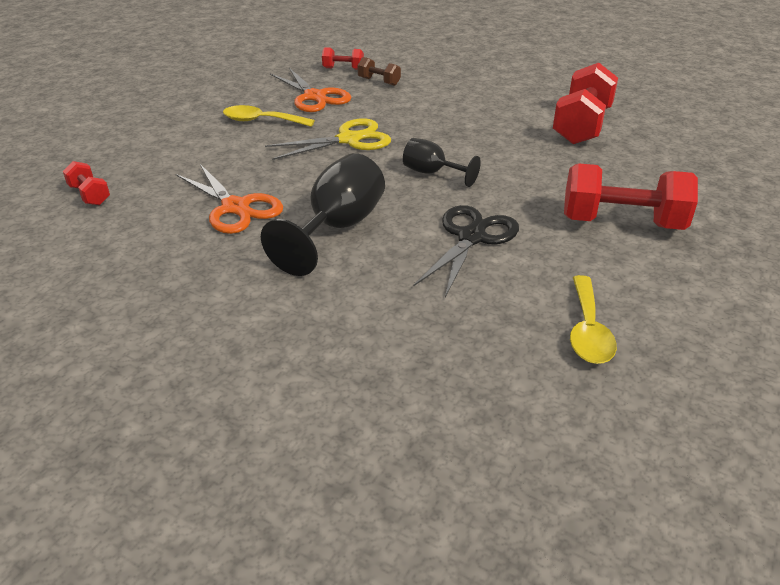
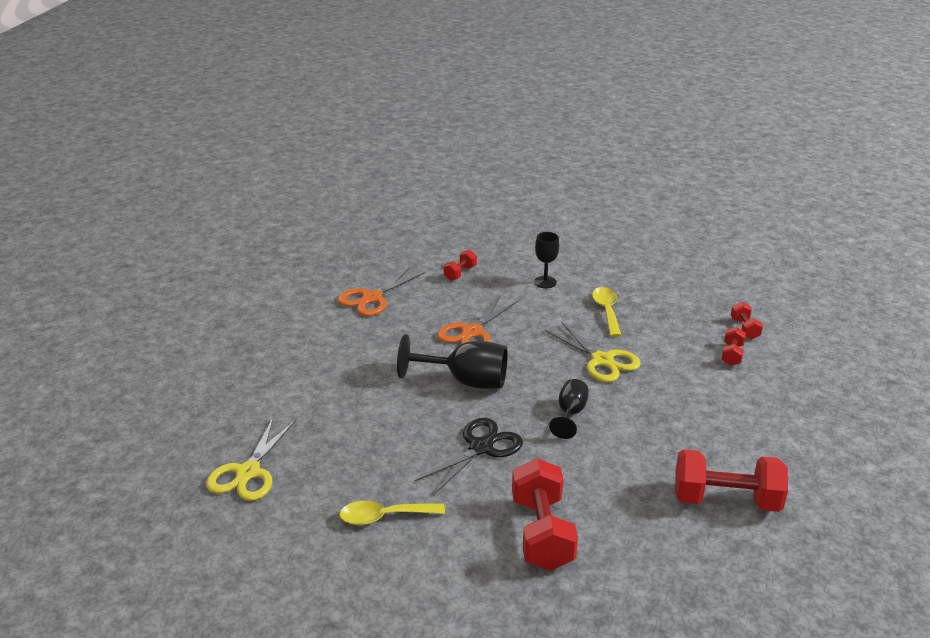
camera: 75 degrees right, 5 degrees down
(171, 143) = (545, 282): none -> black goblet
(314, 97) = (671, 326): orange scissors -> orange scissors (372, 298)
(379, 81) = (732, 355): brown dumbbell -> red dumbbell
(466, 469) = (248, 472): none -> yellow scissors
(471, 237) = (481, 447): black scissors -> black scissors turned 60 degrees counterclockwise

